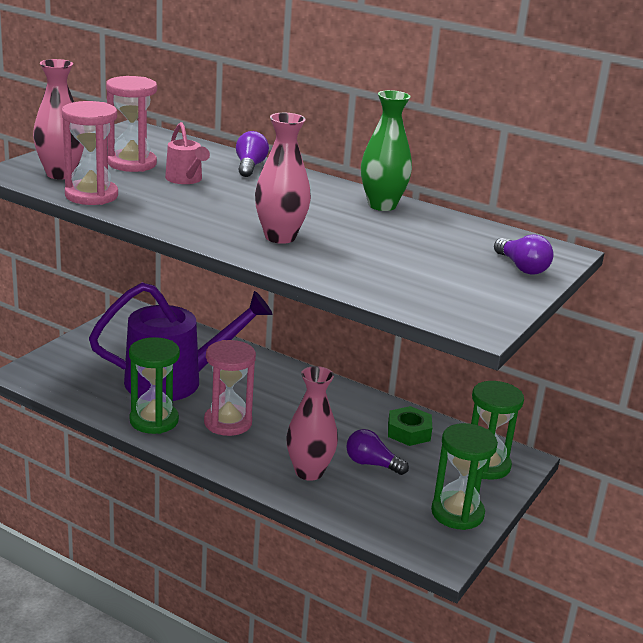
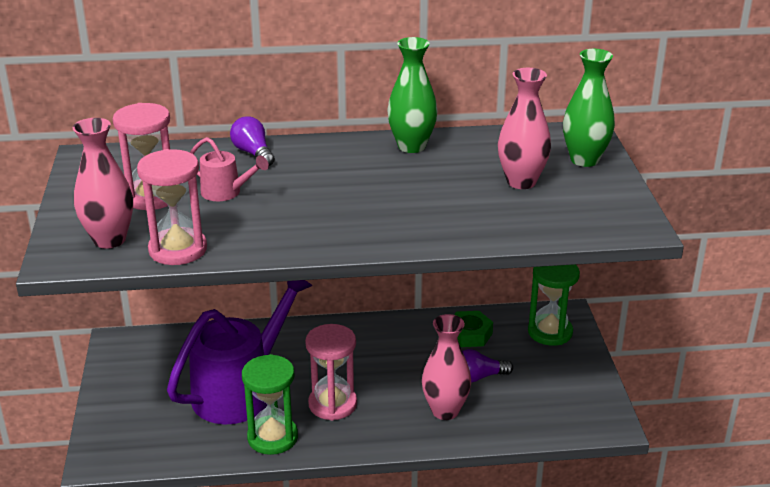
camera: 35 degrees left, 5 degrees up
(280, 237) = (393, 216): pink vase -> pink vase (521, 182)
(457, 513) = (578, 383): green hourglass -> none
(522, 267) = (584, 160): purple light bulb -> green vase

